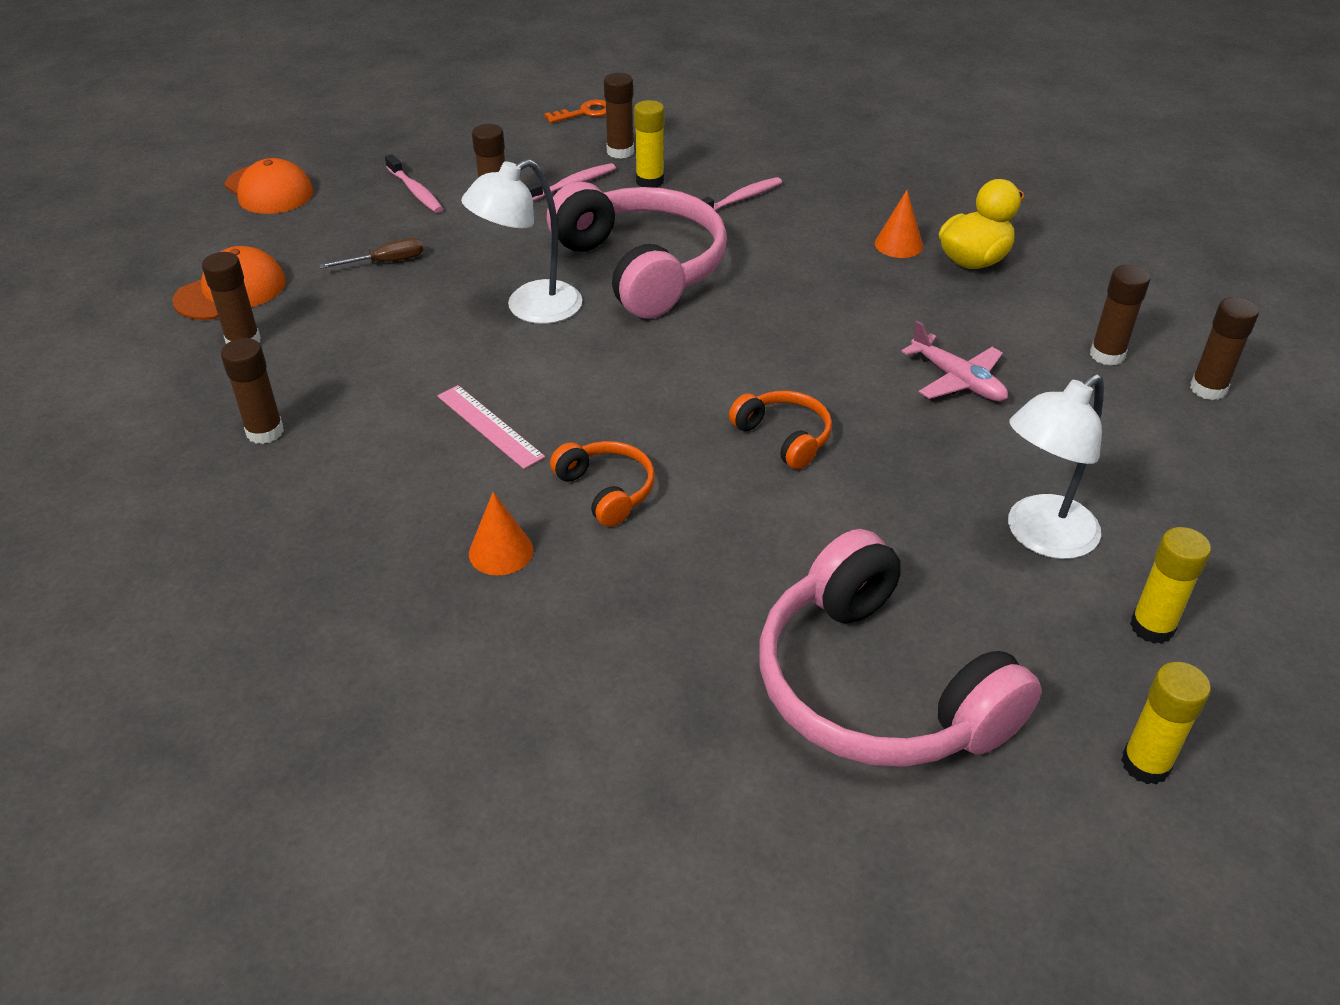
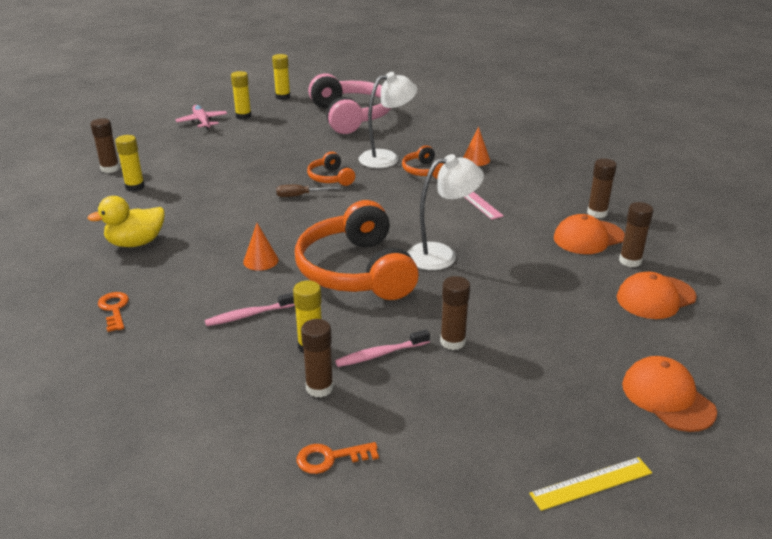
camera: 165 degrees left, 10 degrees down
(296, 375) = (588, 237): none -> orange cap
(364, 126) = (591, 483): none -> yellow ruler
(386, 262) = (542, 303): brown screwdriver -> brown screwdriver (300, 196)
(415, 191) = (524, 371): pink toothbrush -> none
(642, 267) = (356, 271): pink headphones -> orange headphones
(896, 184) = (114, 309): none -> orange key
(898, 244) = (170, 260): orange cone -> orange cone (260, 260)
(957, 380) = (224, 187): pink plane -> pink plane (202, 122)
(1040, 537) = (253, 138): white lamp -> white lamp (387, 158)
(1107, 355) = (135, 187): brown glue stick -> yellow glue stick

